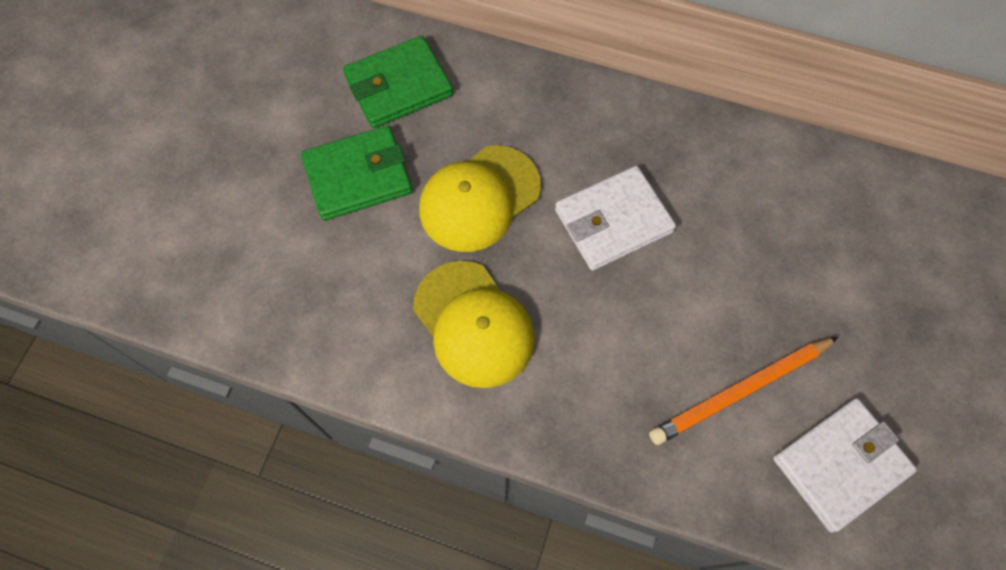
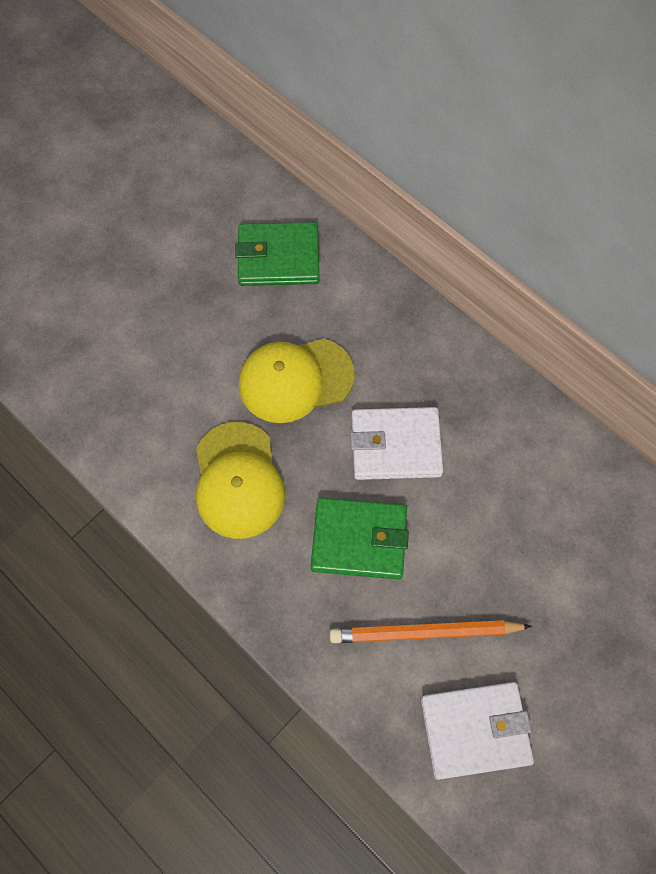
camera: 25 degrees right, 0 degrees up
(358, 176) = (208, 321): green wallet -> green wallet (359, 540)

